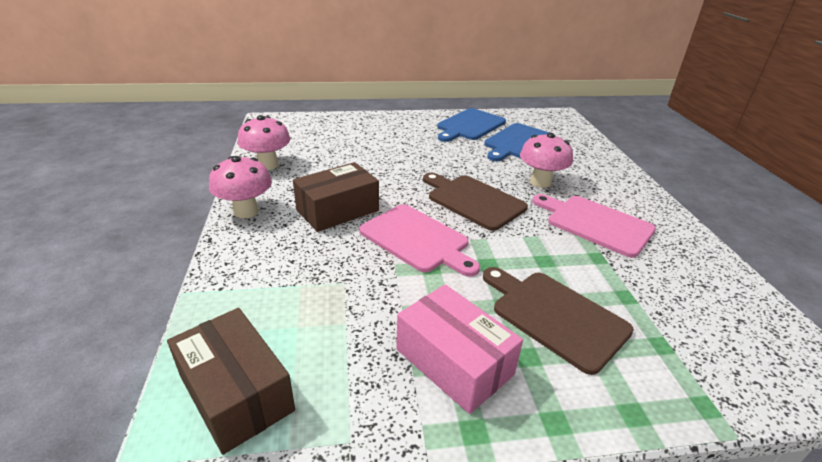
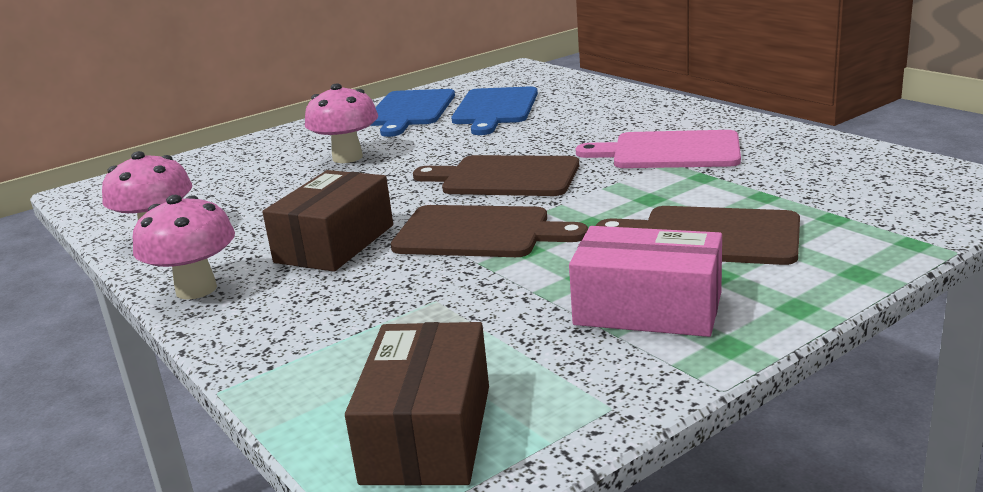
camera: 25 degrees left, 10 degrees down
(236, 393) = (427, 433): brown box -> brown box turned 75 degrees clockwise
(417, 239) = (479, 233): pink cutting board -> brown cutting board
(540, 182) = (566, 136): pink mushroom -> pink mushroom (347, 157)

